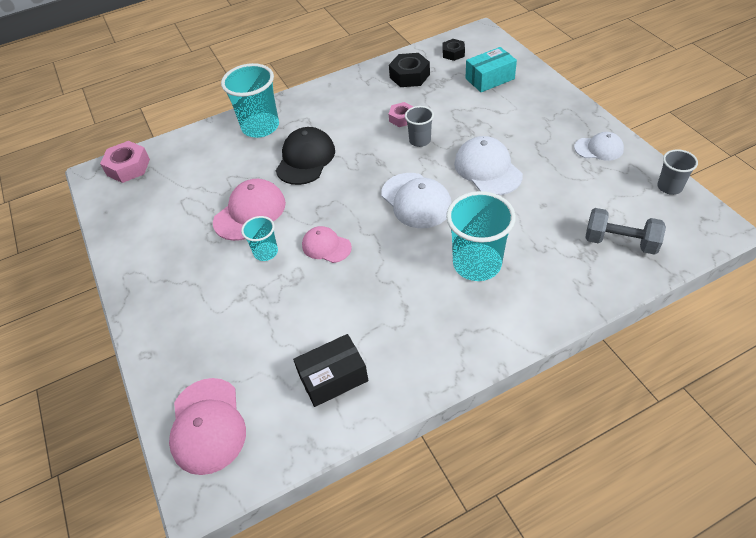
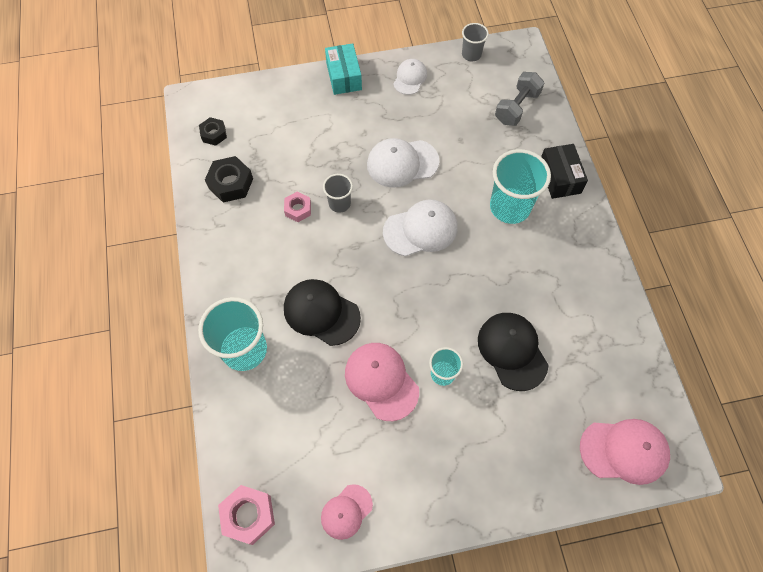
camera: 80 degrees left, 15 degrees up
(302, 301) = (512, 351): none -> black cap
(326, 246) = (452, 318): pink cap -> pink cap (346, 511)
(333, 378) = (597, 342): black box -> black box (559, 177)
(489, 78) = (274, 118): turquoise box -> turquoise box (344, 76)

